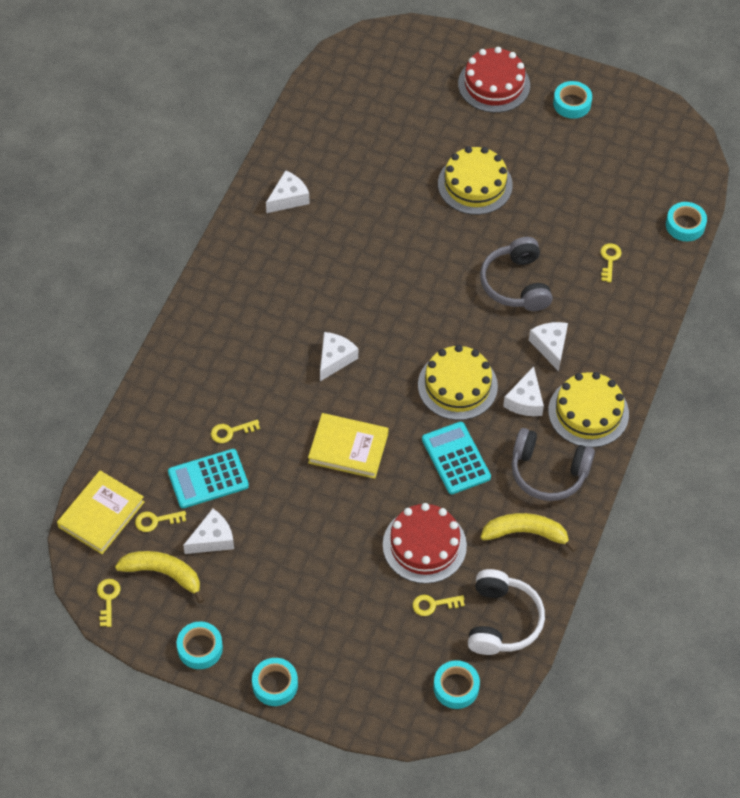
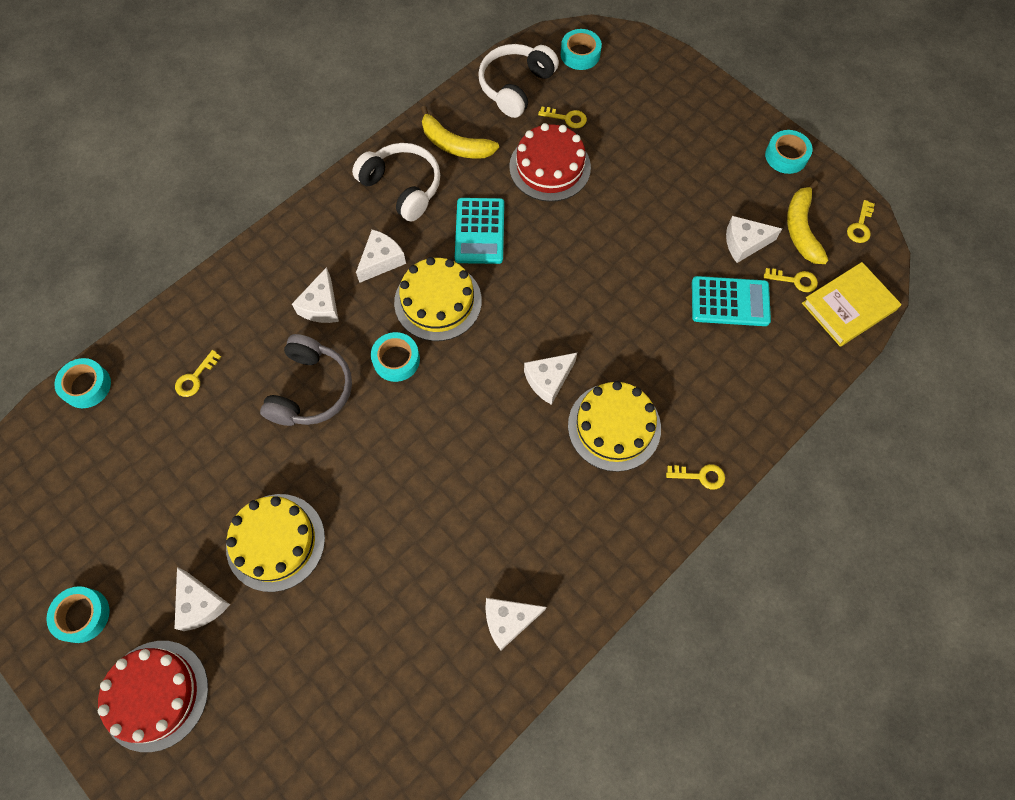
camera: 155 degrees left, 10 degrees up
(163, 574) = (801, 229): yellow banana -> yellow banana turned 45 degrees clockwise
(231, 432) = (690, 342): yellow key -> yellow key (700, 476)
(275, 684) = (730, 107): turquoise tape -> turquoise tape (396, 360)
(348, 448) = (578, 280): yellow book -> none
(500, 135) = (200, 604): none -> white cheese
(548, 472) = (402, 187): grey headphones -> white headphones
(588, 412) = (329, 227): yellow cake -> yellow cake (614, 426)

